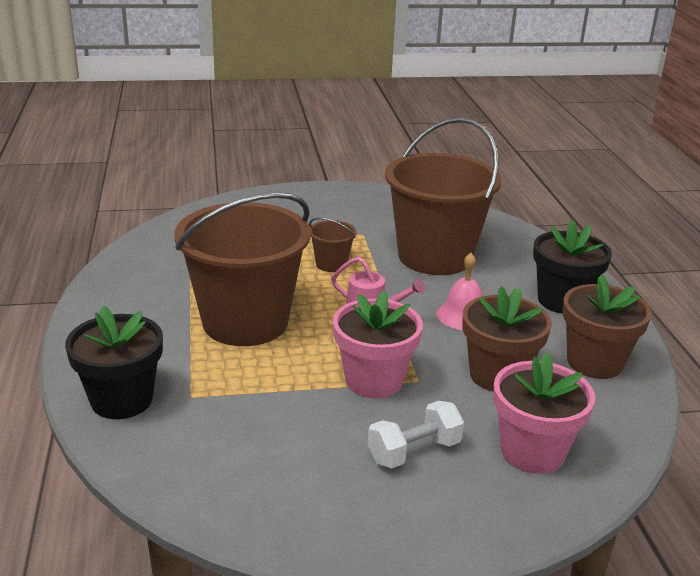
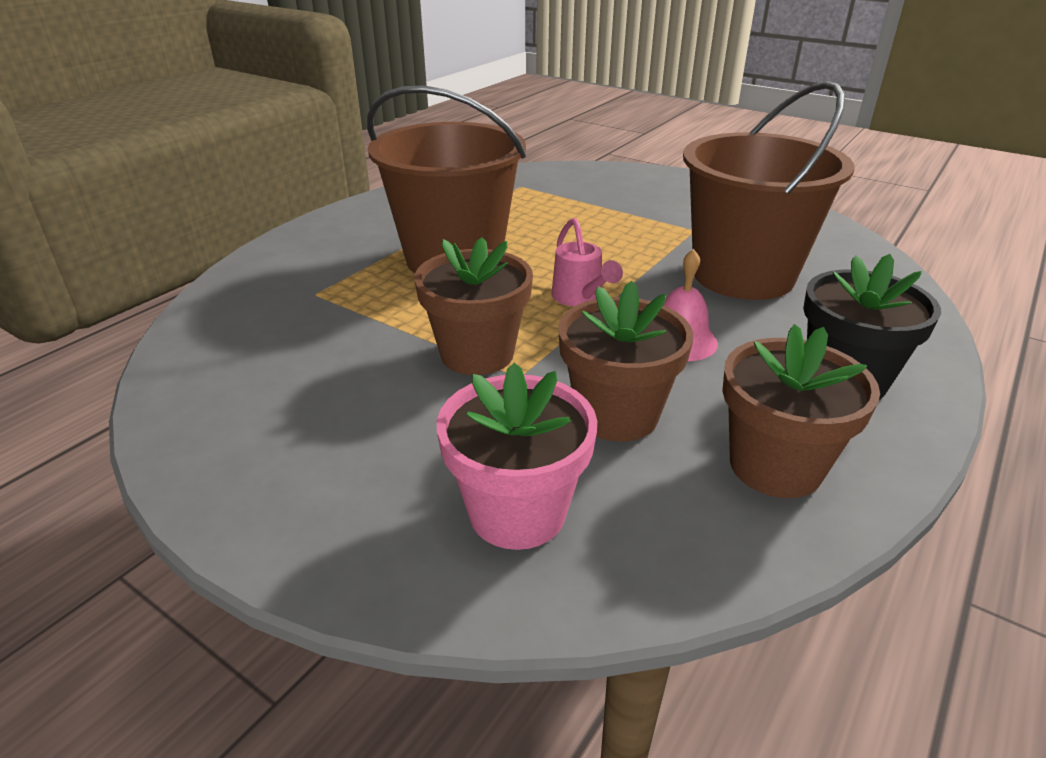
camera: 45 degrees right, 5 degrees up
(122, 400) = (268, 274): black flower pot -> none
(331, 264) = (614, 243): brown bucket -> none
(374, 380) = (477, 354): pink flower pot -> brown flower pot
(414, 451) = (398, 435): white dumbbell -> none

